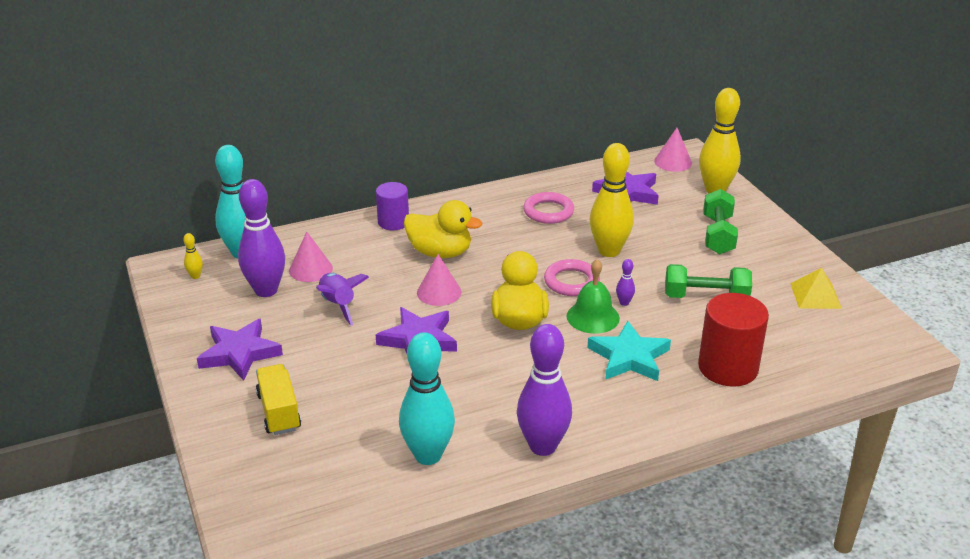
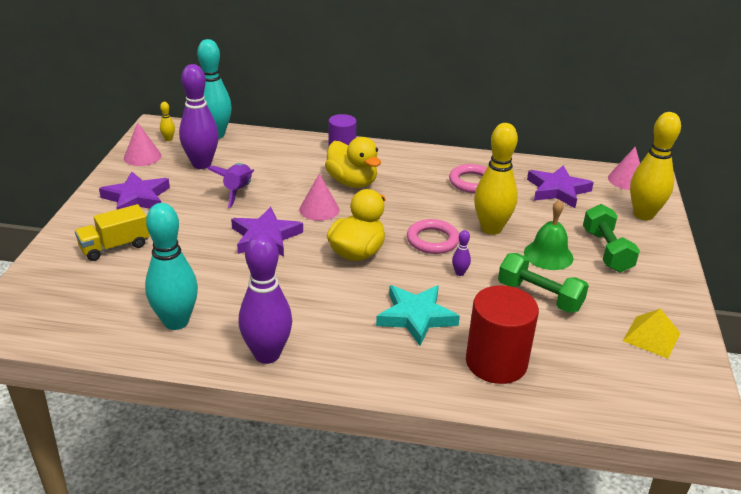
camera: 30 degrees right, 0 degrees up
(279, 412) = (115, 247): yellow truck -> yellow truck turned 135 degrees counterclockwise
(310, 269) = (247, 161): pink cone -> pink cone (142, 156)
(593, 317) = (420, 273): green bell -> green bell (548, 255)
(718, 235) = (606, 251): green dumbbell -> green dumbbell turned 45 degrees counterclockwise

